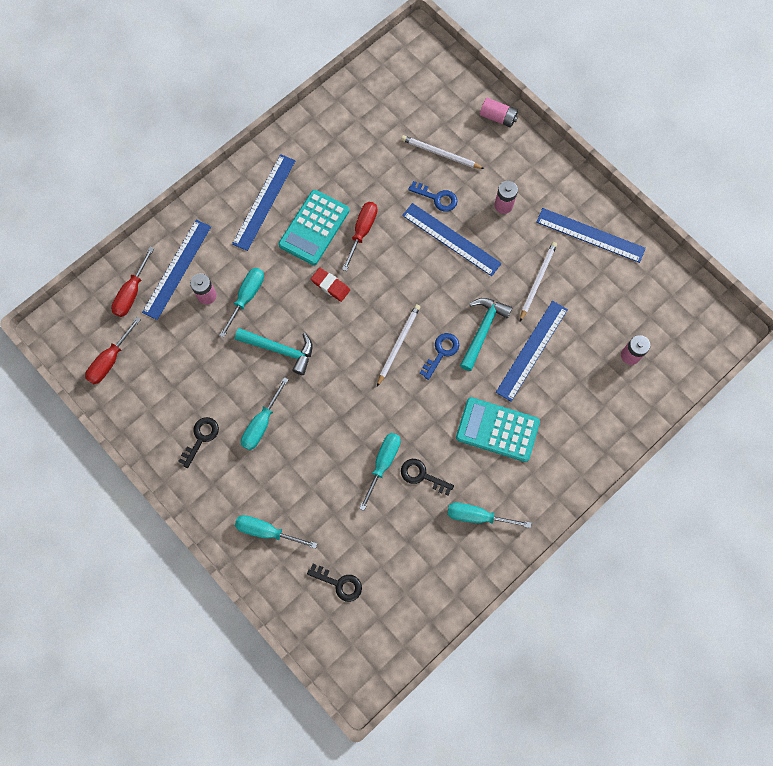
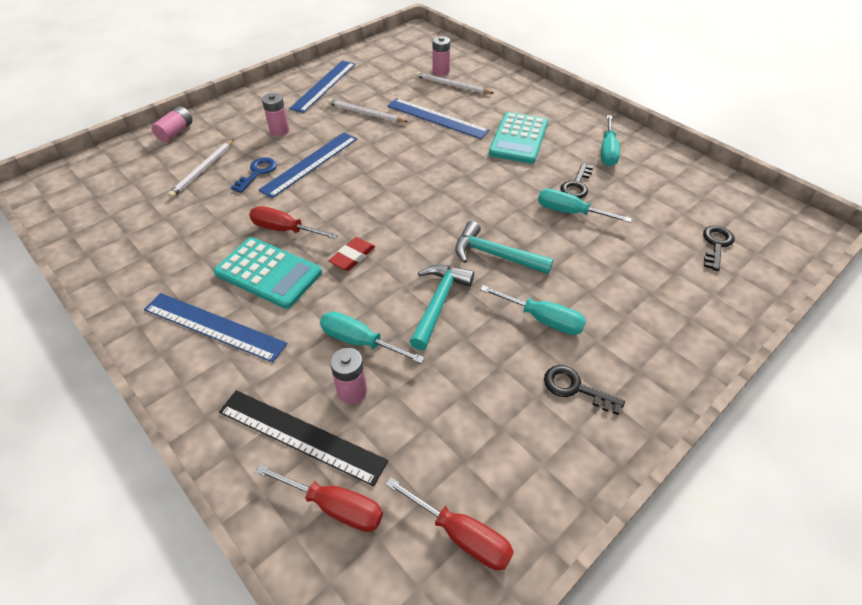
camera: 90 degrees left, 25 degrees down
(177, 269) = (301, 436): blue ruler -> black ruler
(267, 531) = (681, 310): turquoise screwdriver -> none
(398, 344) = (430, 201): white pencil -> white pencil (452, 85)
(441, 352) = (440, 171): blue key -> none
(483, 330) = (416, 145): turquoise hammer -> turquoise hammer (495, 255)

